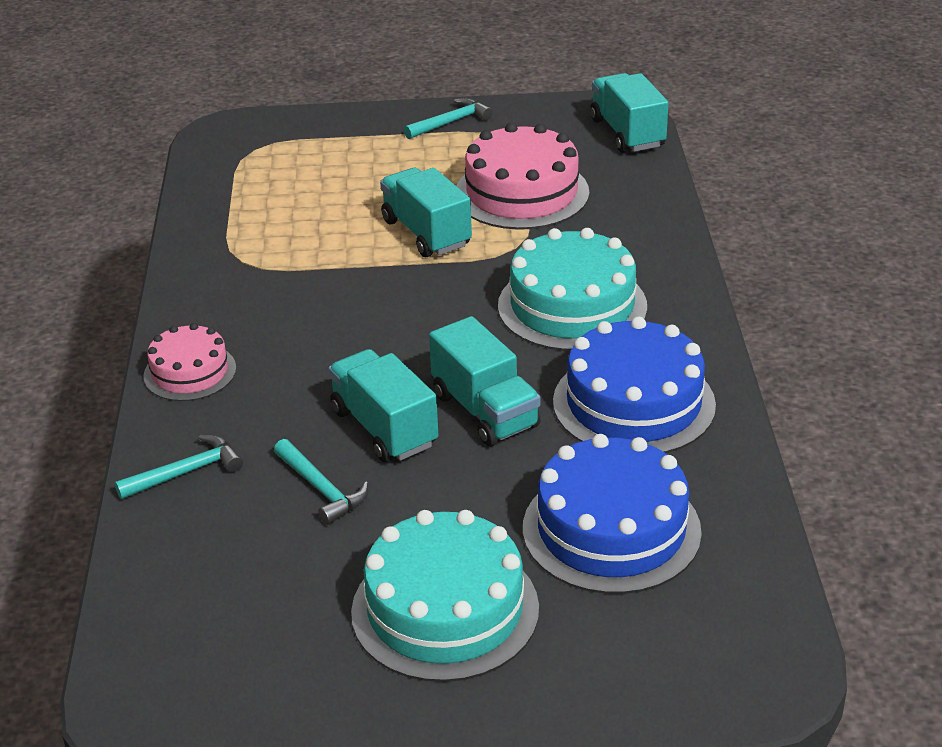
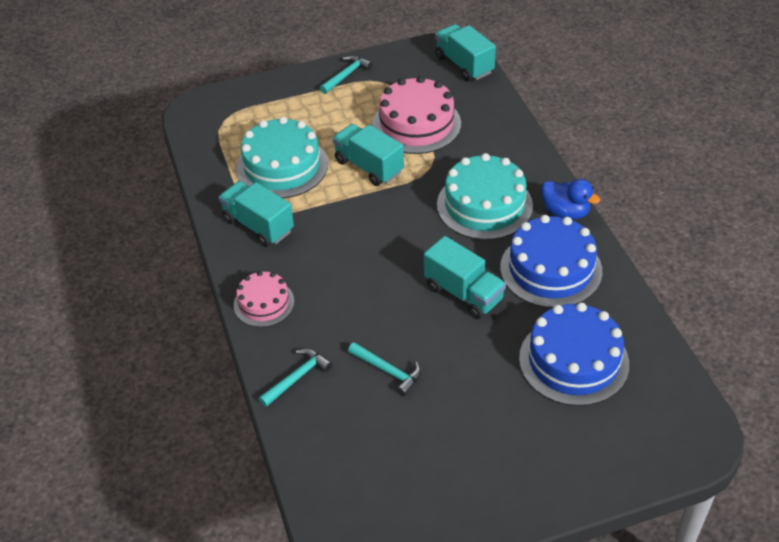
camera: 15 degrees left, 10 degrees up
(384, 428) = (407, 319): turquoise truck -> turquoise truck (258, 225)
(445, 610) = (500, 438): turquoise cake -> turquoise cake (282, 166)
(692, 334) = (565, 212): none -> blue duck

